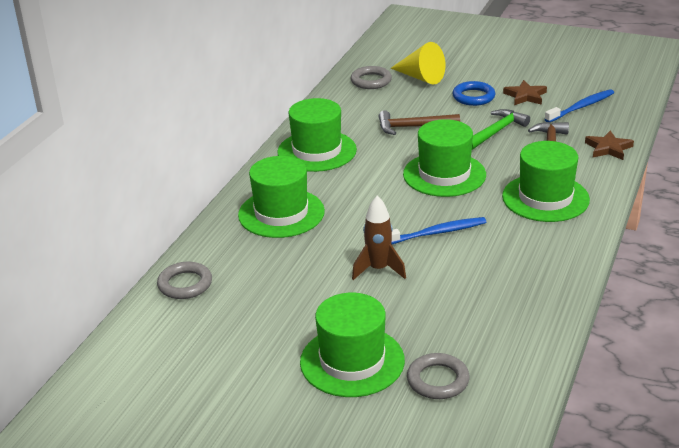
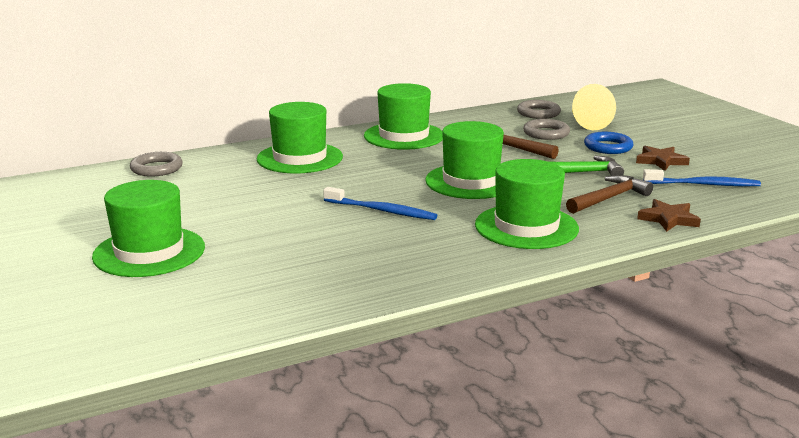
camera: 40 degrees right, 10 degrees down
(378, 269) = (289, 212): brown rocket -> none
(438, 380) = (174, 291): grey ring -> grey ring (546, 133)

